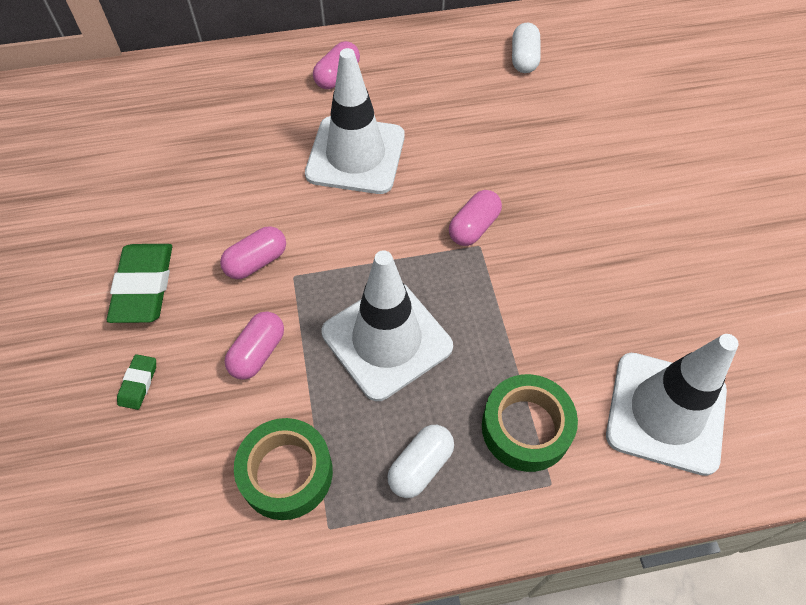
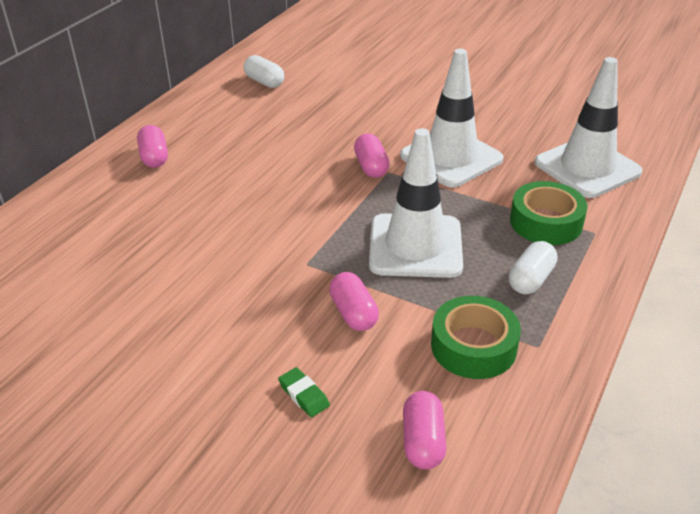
camera: 50 degrees left, 20 degrees down
(144, 286) = (210, 349): green eraser -> none
(256, 262) = (269, 275): pink capsule -> pink capsule (423, 441)
(355, 155) = (240, 184): white traffic cone -> white traffic cone (451, 158)
(420, 466) = (530, 279): white capsule -> white capsule turned 45 degrees clockwise

